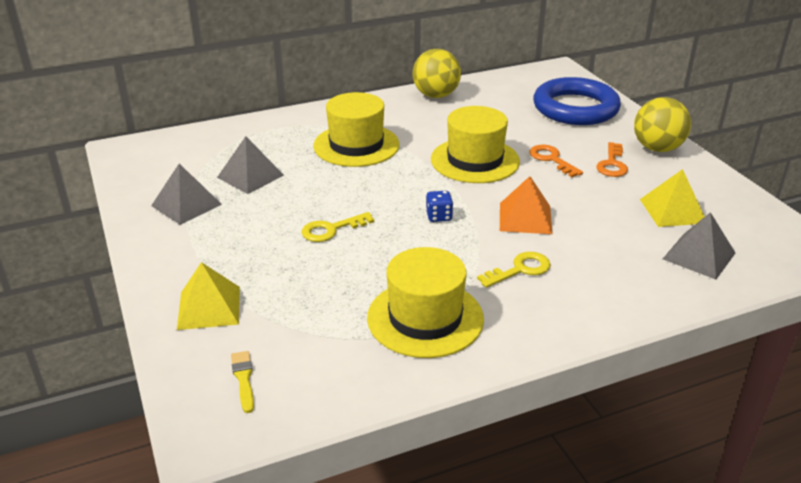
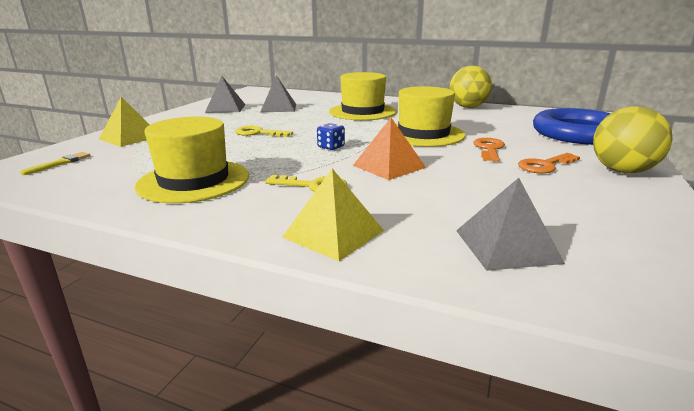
camera: 45 degrees right, 10 degrees down
(673, 211) = (548, 208): yellow pyramid -> yellow pyramid (333, 233)

